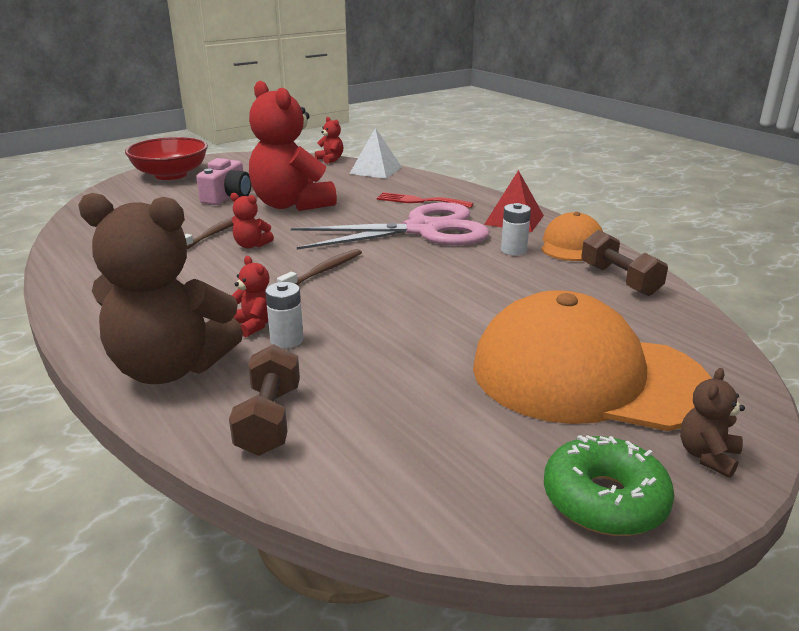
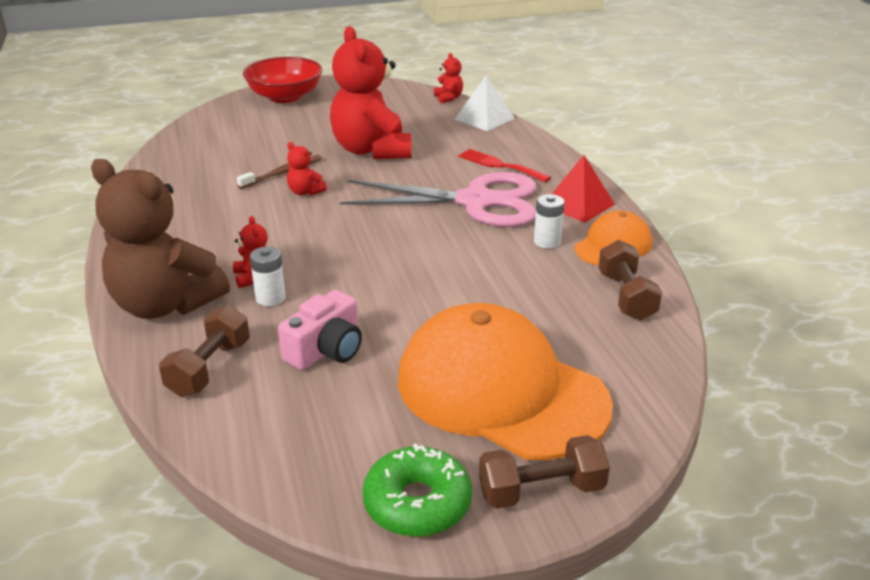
camera: 20 degrees right, 5 degrees up
(227, 197) = (320, 131): pink camera -> pink camera (326, 350)
(324, 271) = (349, 232): brown toothbrush -> none
(707, 456) = (541, 491): brown teddy bear -> brown dumbbell

